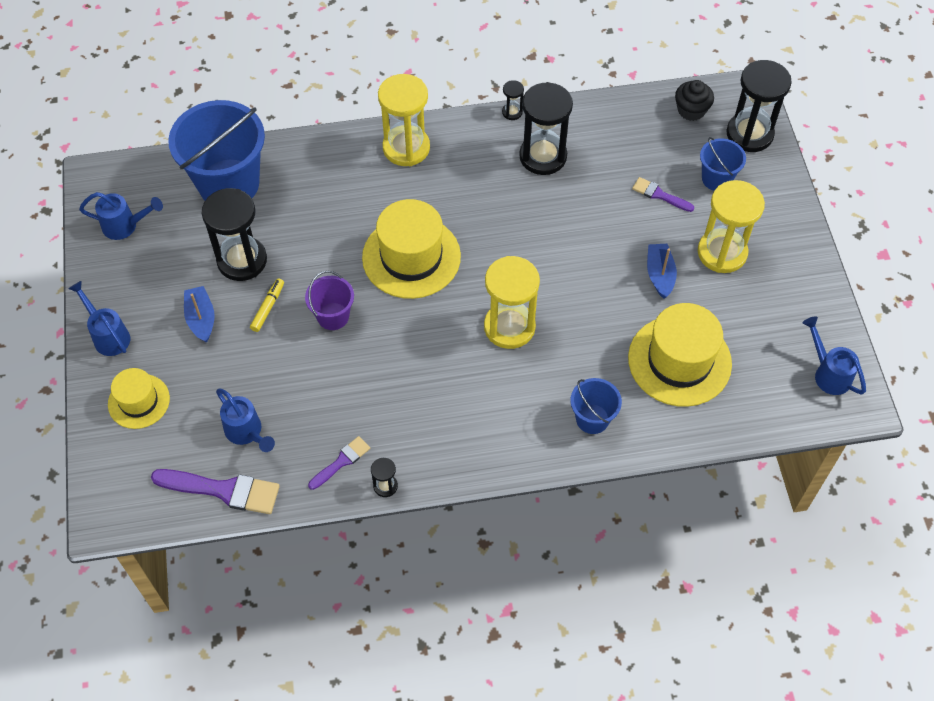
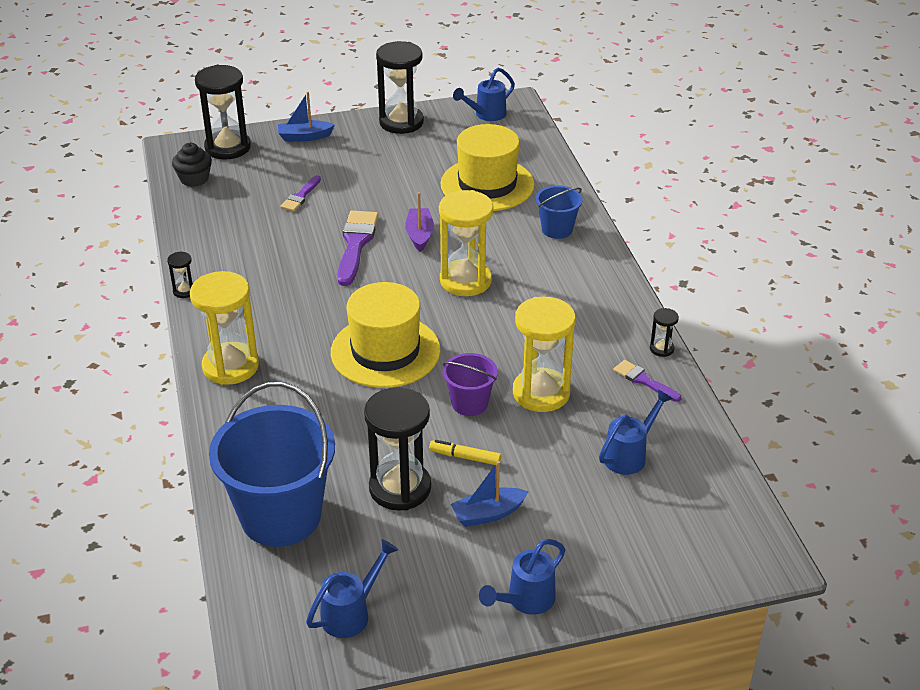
camera: 95 degrees left, 20 degrees down
(126, 226) = (352, 613): blue watering can -> blue watering can turned 45 degrees clockwise
(139, 401) = (612, 554): yellow hat -> none
(223, 490) = (702, 464): purple brush -> purple brush (356, 244)
(543, 156) = (248, 268): black hourglass -> black hourglass (401, 122)
(588, 293) = (419, 235): none -> purple boat
(660, 275) = (395, 195): blue boat -> blue boat (304, 137)
(716, 179) = (281, 165): blue bucket -> none
(722, 252) = (367, 163): yellow hourglass -> yellow hourglass (541, 393)

